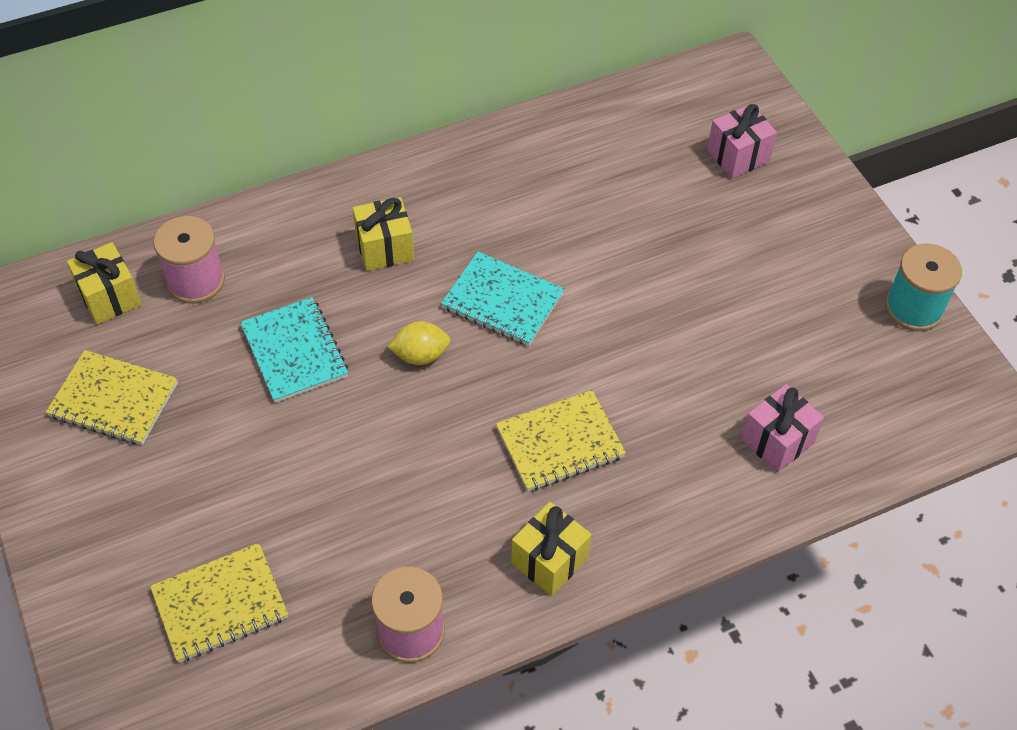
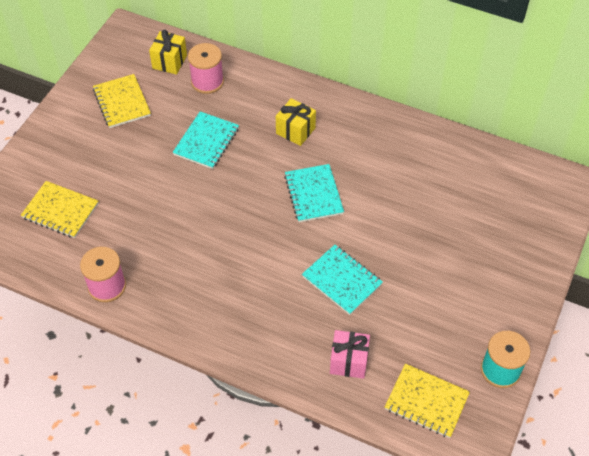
camera: 50 degrees right, 0 degrees up
(420, 355) = (251, 186): yellow lemon -> none
(549, 560) = (190, 312): yellow gift -> none
(560, 443) = (257, 272): yellow notebook -> yellow notebook (426, 402)
(657, 365) = (342, 280): none -> turquoise notebook
(738, 156) = (512, 226): pink gift -> none

